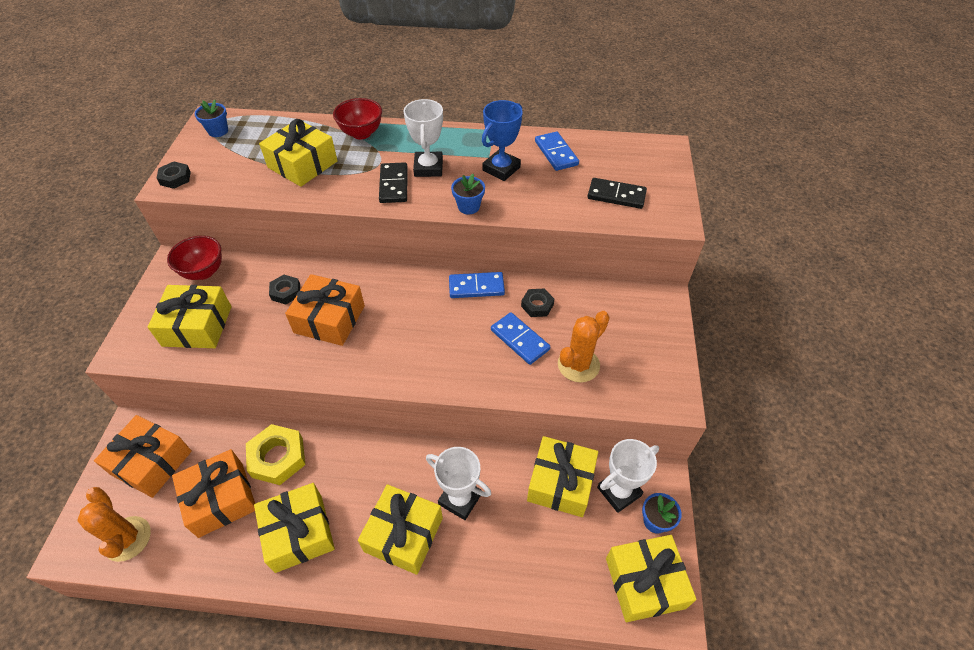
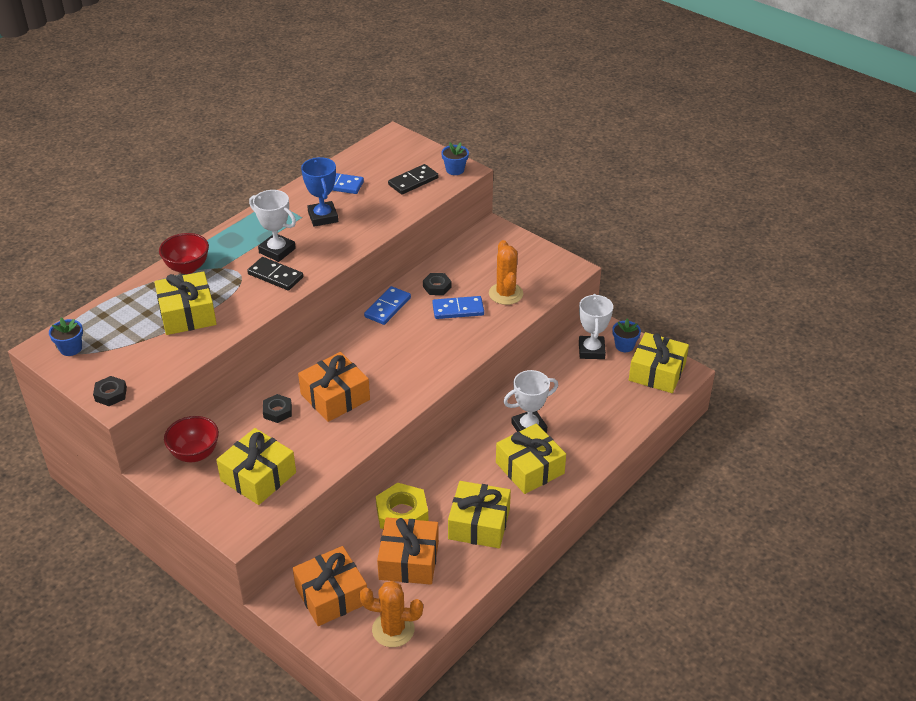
camera: 55 degrees left, 10 degrees down
(468, 207) = (345, 250): blue flower pot -> blue flower pot (455, 170)
(561, 483) = (561, 373): yellow gift -> none

